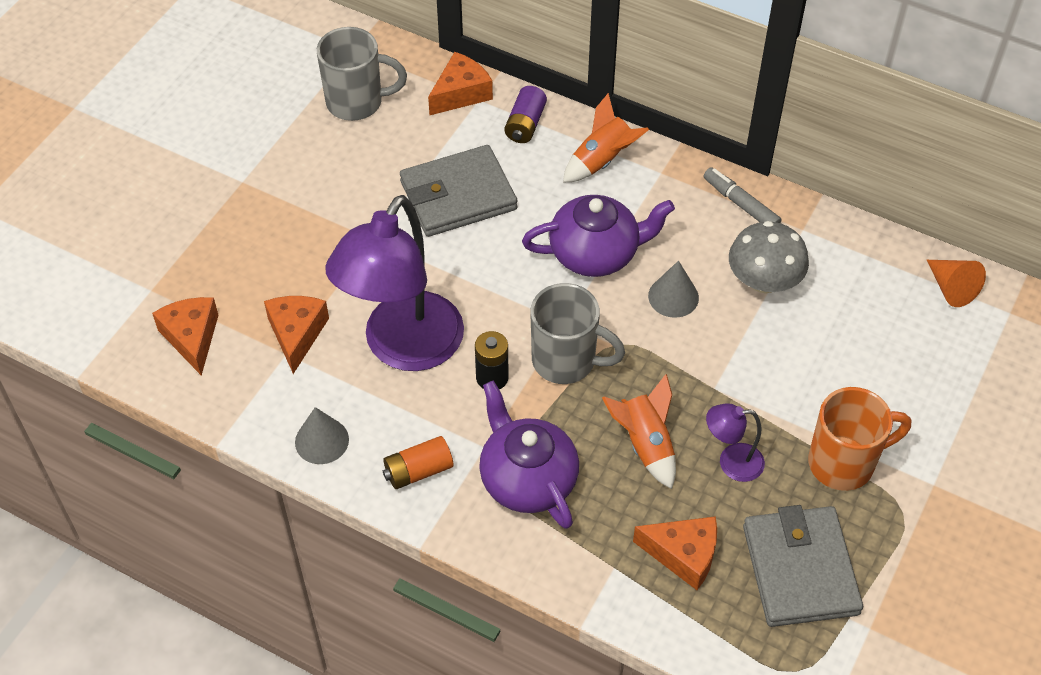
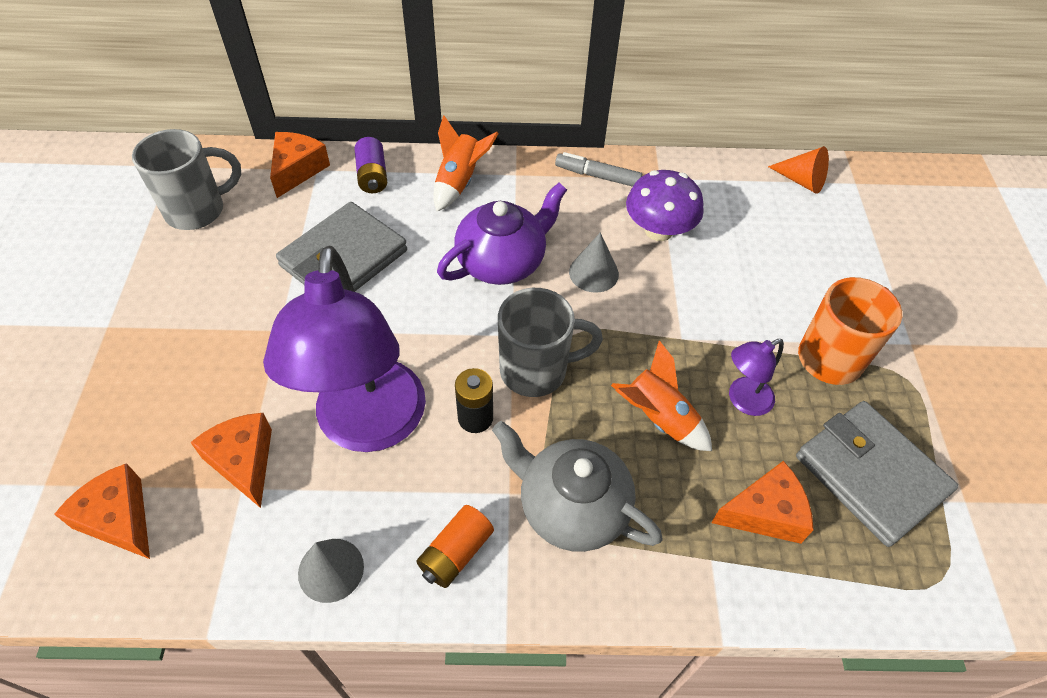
camera: 30 degrees left, 0 degrees up
(527, 479) = (571, 507): purple teapot -> grey teapot
(764, 281) = (658, 230): grey mushroom -> purple mushroom

